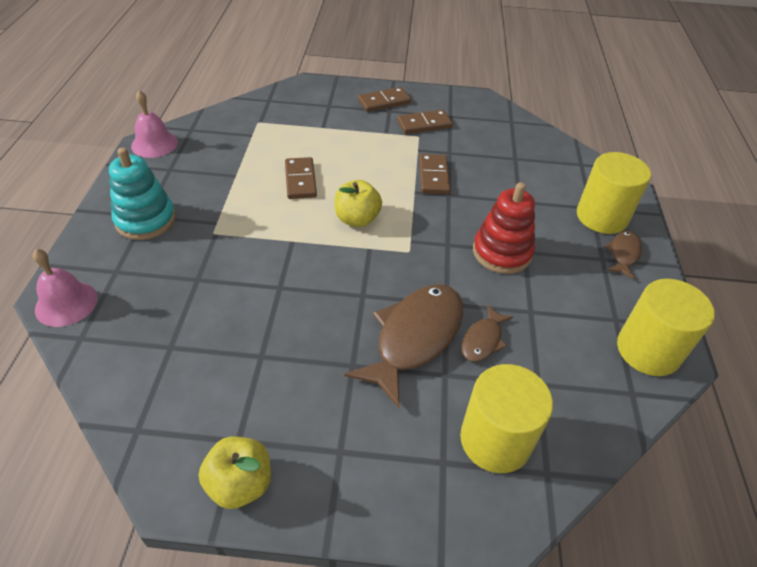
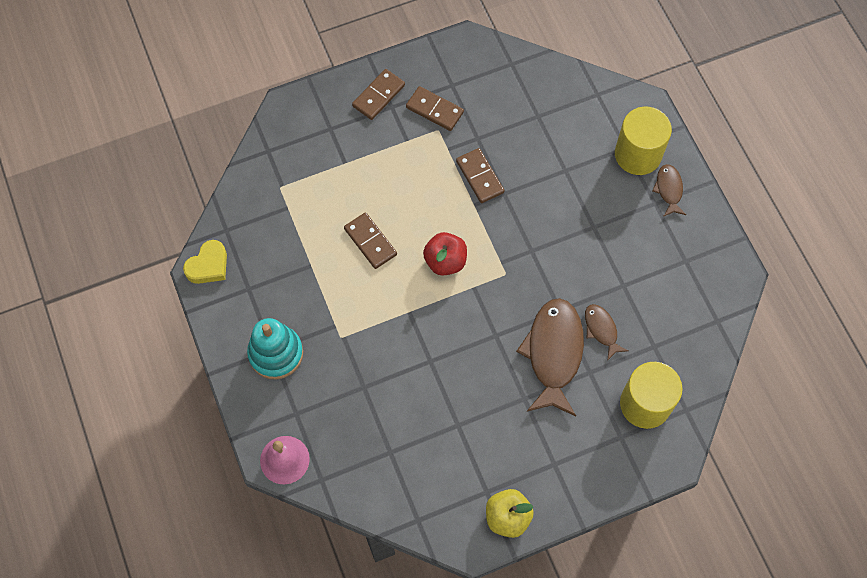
camera: 25 degrees left, 20 degrees up
(154, 144) = (208, 266): pink bell -> yellow heart
(357, 219) = (445, 261): yellow apple -> red apple
(424, 124) = (434, 110): brown domino -> brown domino turned 75 degrees clockwise
(483, 340) = (601, 330): brown fish -> brown fish turned 150 degrees clockwise
(502, 252) = (577, 237): red stacking toy -> none
(648, 350) = (716, 278): yellow cylinder -> none

